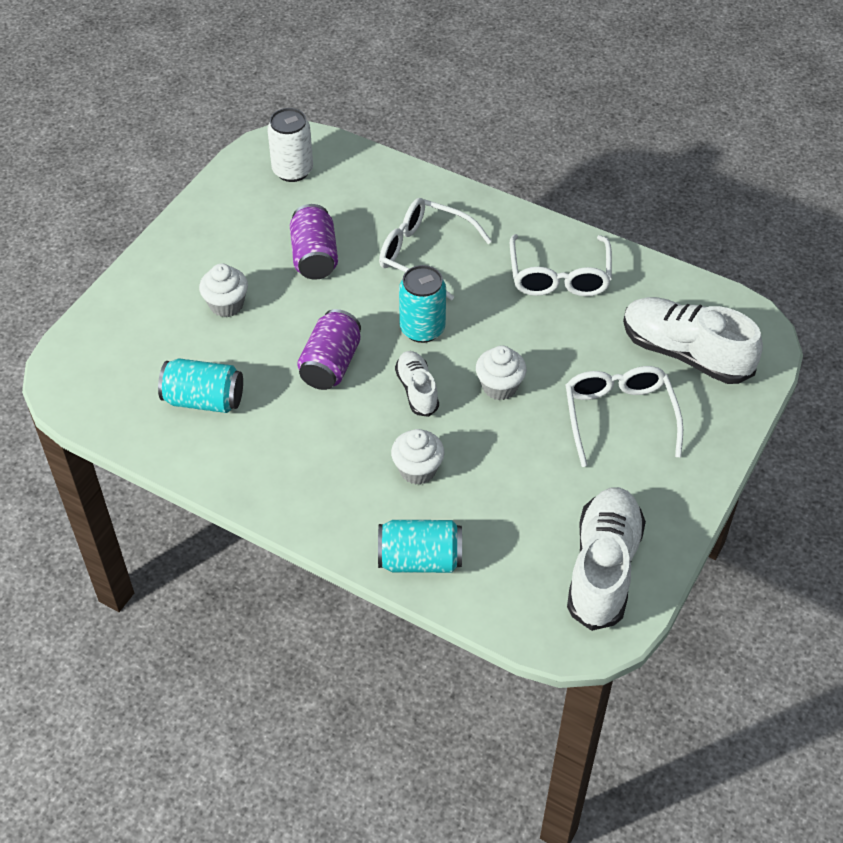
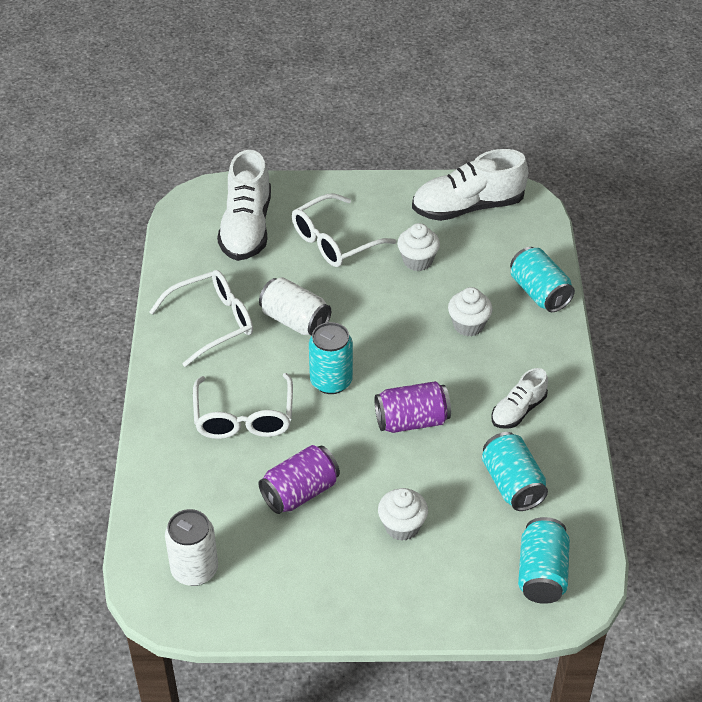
camera: 120 degrees left, 5 degrees down
(103, 371) = (541, 573): none -> turquoise can
(417, 390) = (396, 357): white shoe -> white shoe (518, 410)
(499, 386) = (355, 313): white cupcake -> white cupcake (417, 261)
(520, 336) = (295, 320): none -> white can

